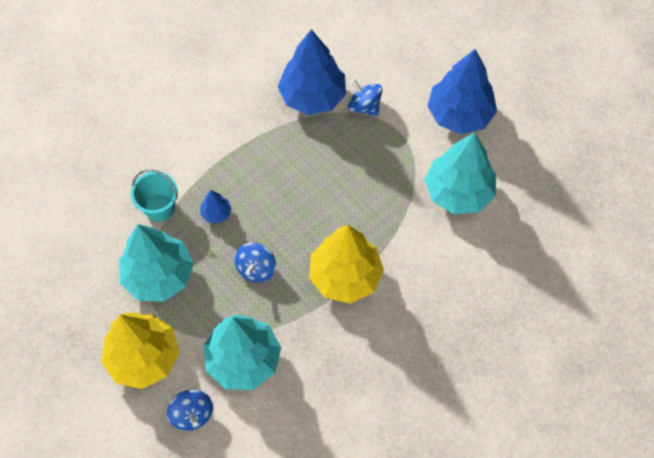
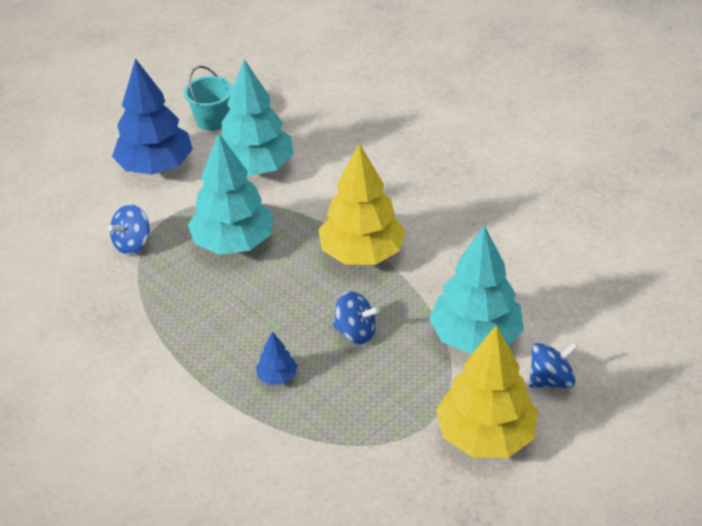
camera: 90 degrees left, 20 degrees down
(158, 275) = (369, 430): turquoise tree -> turquoise tree (233, 243)
(159, 208) = (267, 439): turquoise bucket -> turquoise bucket (212, 120)
(312, 96) = (110, 291): blue tree -> none

